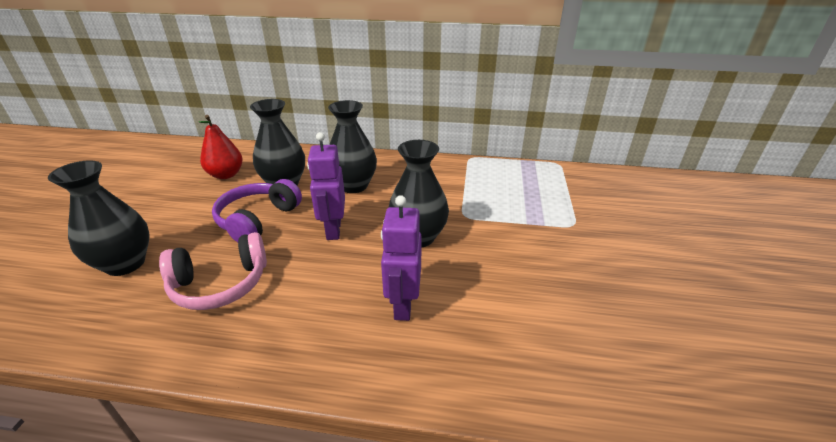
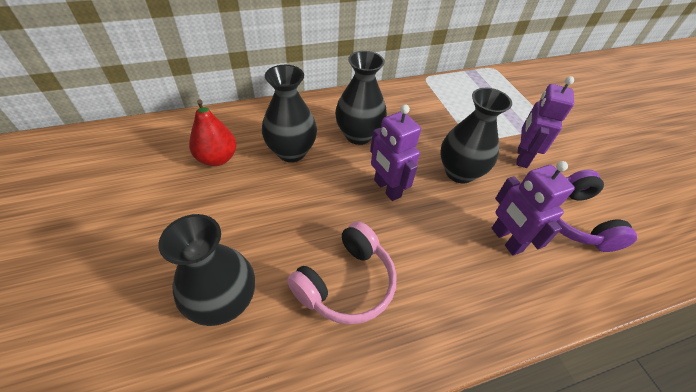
camera: 30 degrees left, 15 degrees up
(257, 220) = (308, 201): purple headphones -> purple headphones (573, 219)
(503, 243) = (521, 157): none -> purple robot

